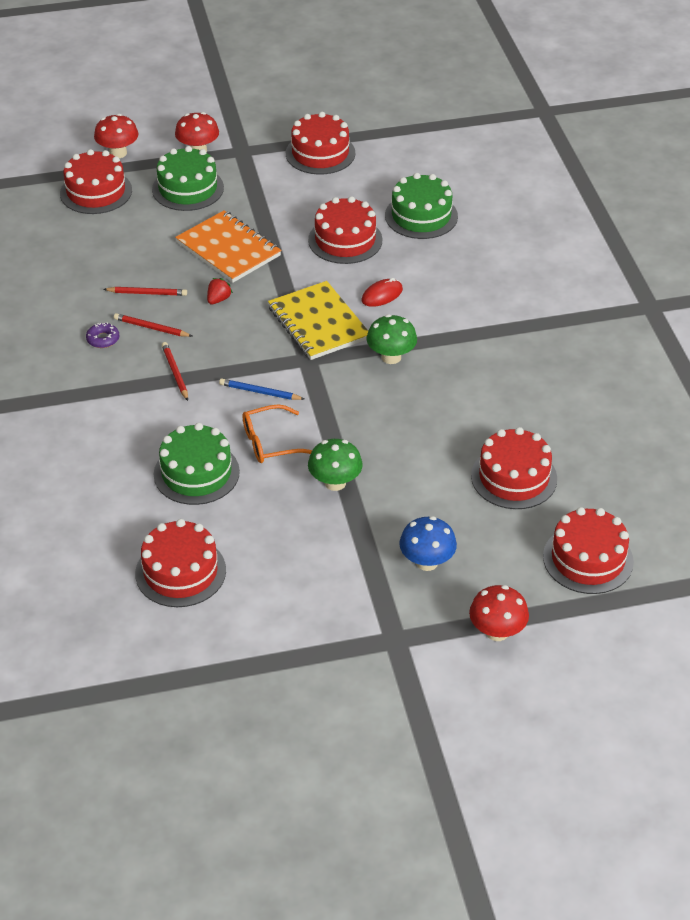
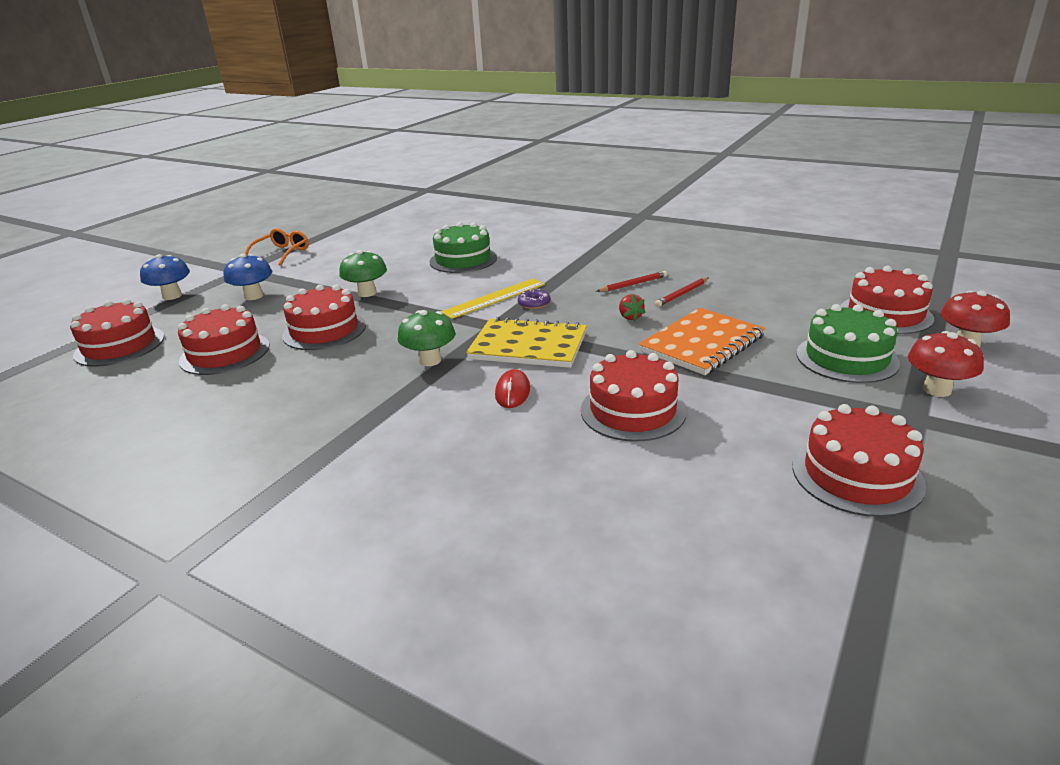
camera: 135 degrees right, 15 degrees down
(103, 339) = (646, 267): purple donut -> purple donut (534, 304)
(175, 373) = (567, 278): red pencil -> none
(180, 572) = (404, 238): red cake -> red cake (324, 330)
(228, 249) = (702, 344): orange notebook -> orange notebook turned 45 degrees counterclockwise
(260, 392) = (494, 298): blue pencil -> yellow ruler
(270, 442) = (441, 286): orange glasses -> orange glasses (282, 253)
(421, 216) = (610, 487): green cake -> none
(497, 632) = (172, 296): red mushroom -> blue mushroom

